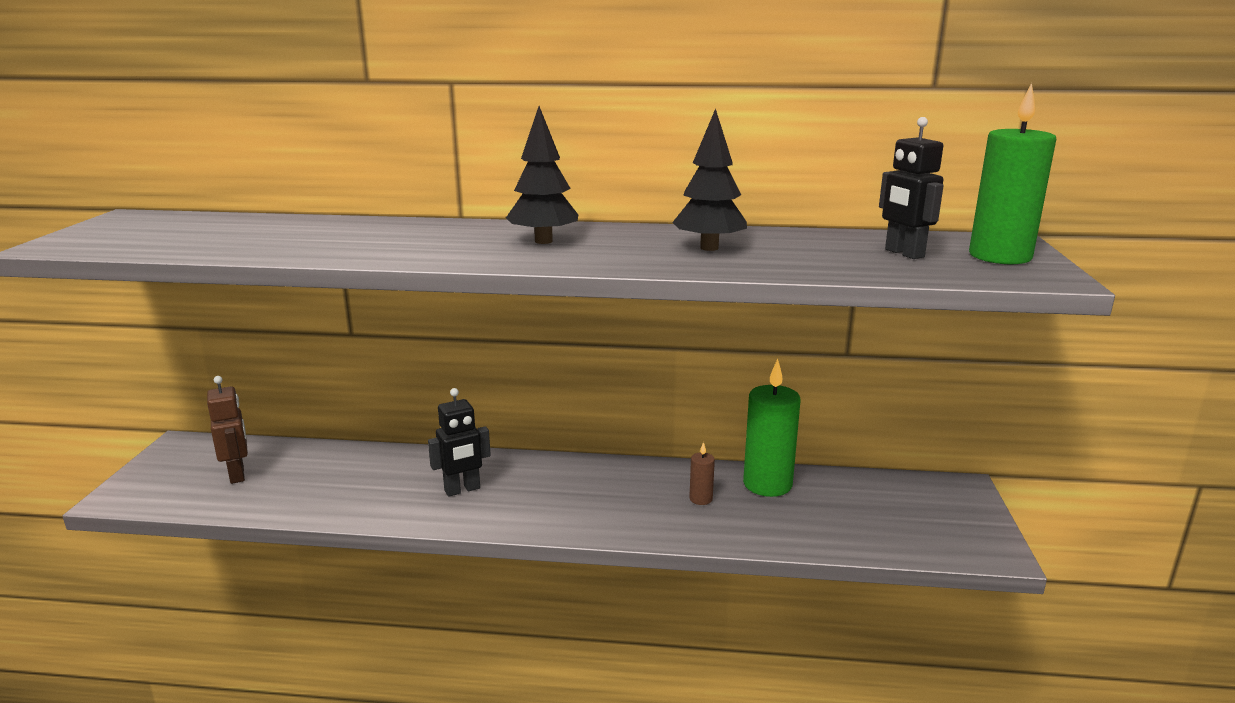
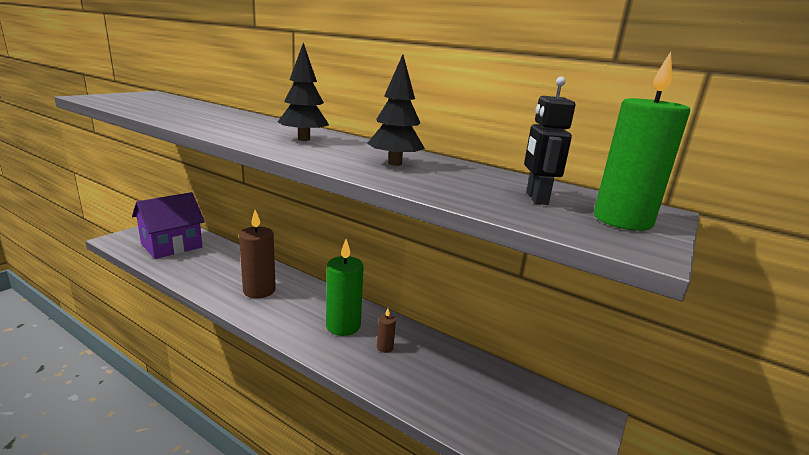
camera: 25 degrees right, 0 degrees up
(237, 474) = (171, 245): brown robot -> purple house
(462, 490) = (259, 290): black robot -> brown candle
(767, 484) = (440, 354): green candle -> green candle (343, 326)

